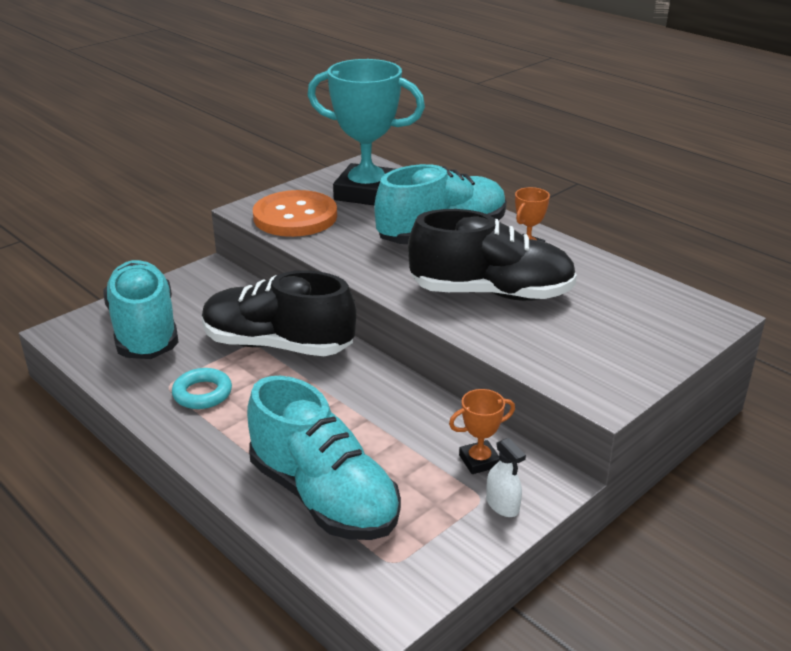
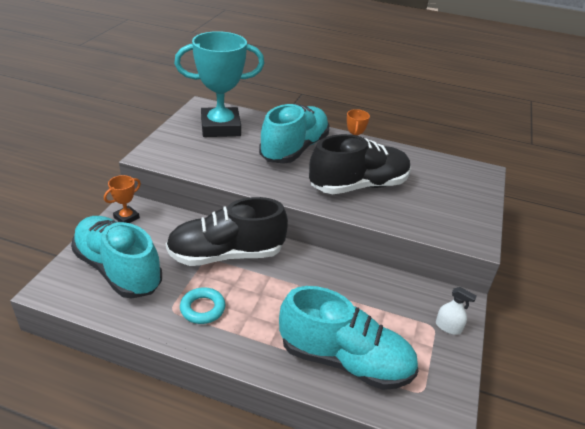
camera: 30 degrees left, 5 degrees up
(295, 217) = (187, 155): orange button -> none
(479, 461) = (413, 301): orange trophy -> orange trophy (126, 218)

